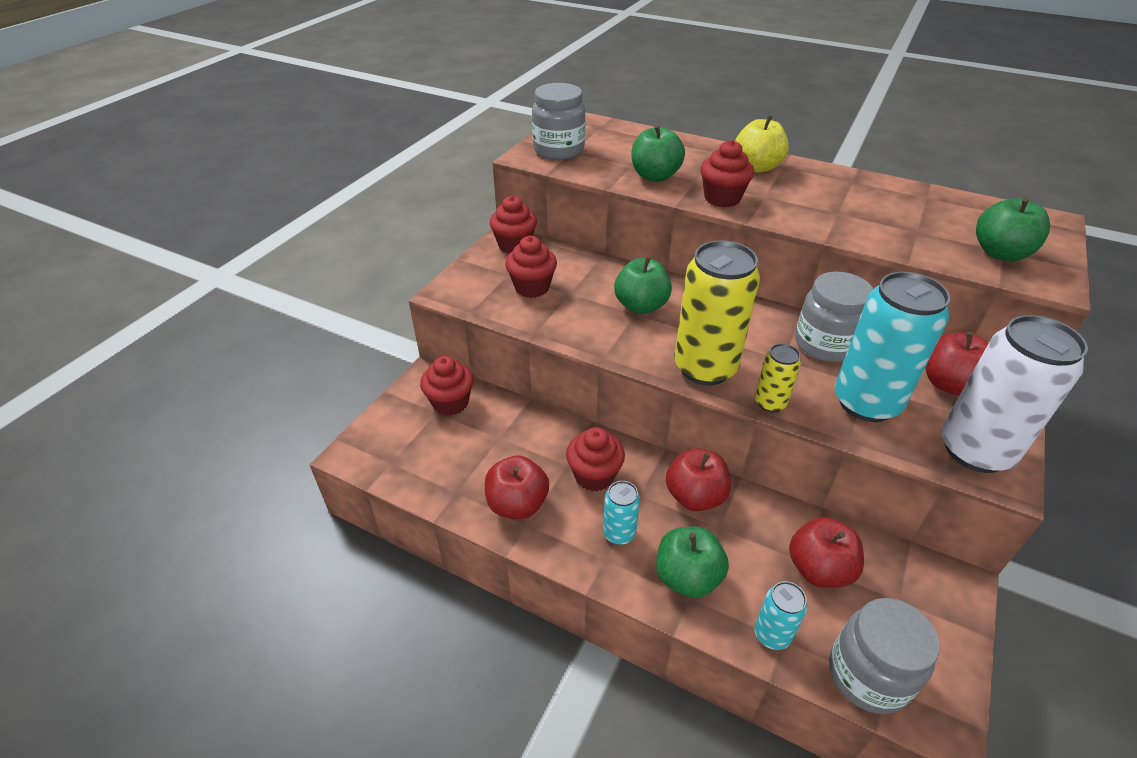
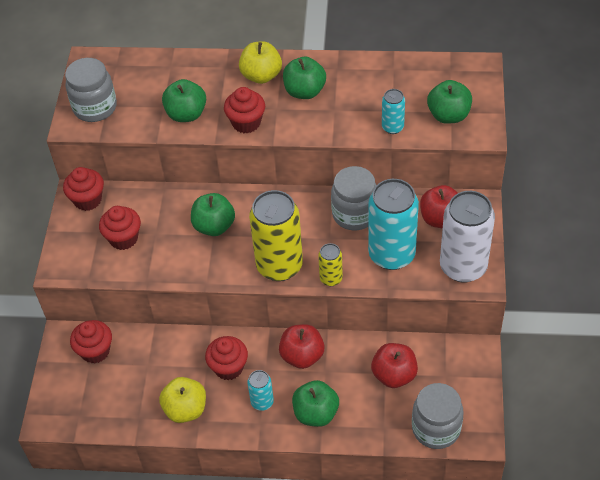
camera: 20 degrees left, 10 degrees up
(517, 504) = (185, 409): red apple -> yellow apple
(772, 634) = (377, 428): turquoise can -> turquoise can (392, 127)
(805, 190) = (304, 91): none -> green apple

